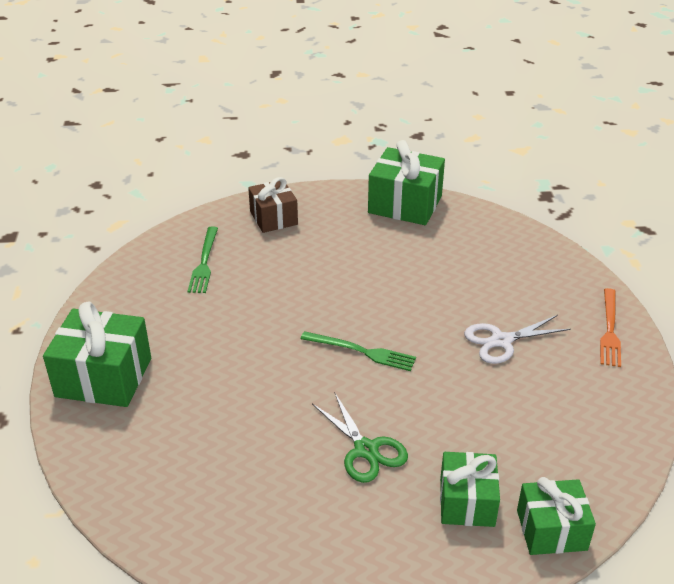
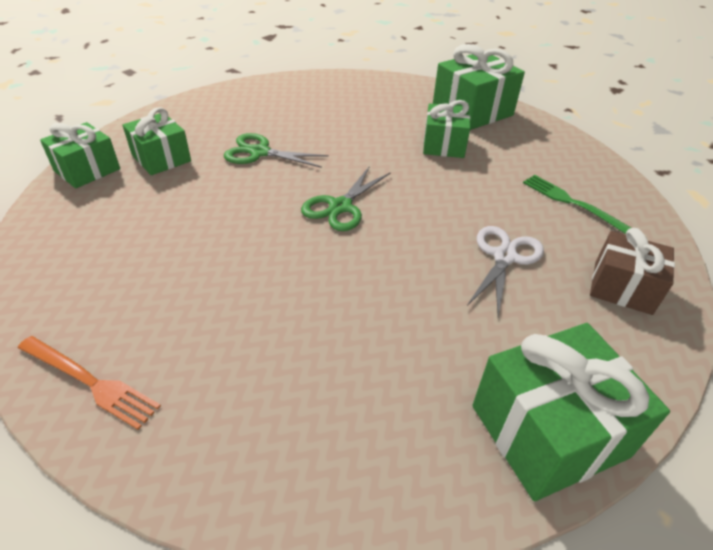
camera: 135 degrees right, 5 degrees up
(198, 357) = (443, 145): none -> green gift
(362, 351) = (340, 207): green fork -> green scissors
(501, 341) = (221, 287): white scissors -> white scissors (504, 257)
(609, 330) = (90, 382): orange fork -> orange fork turned 150 degrees clockwise

